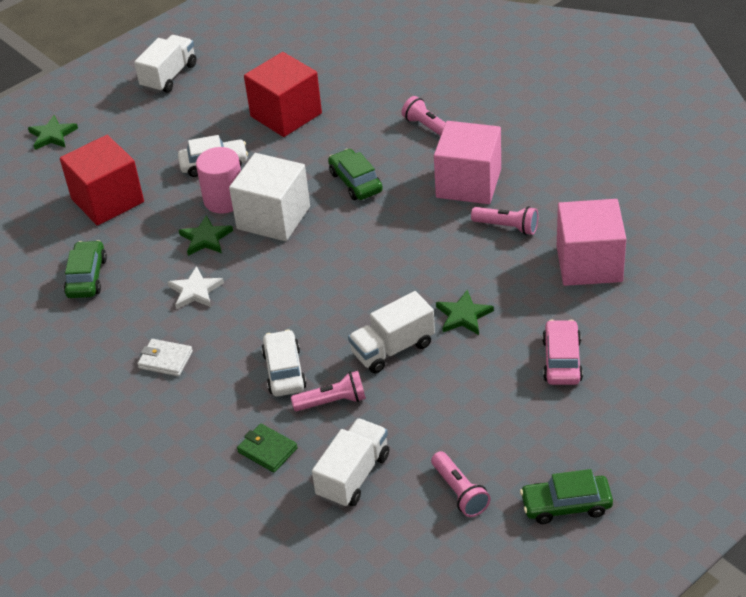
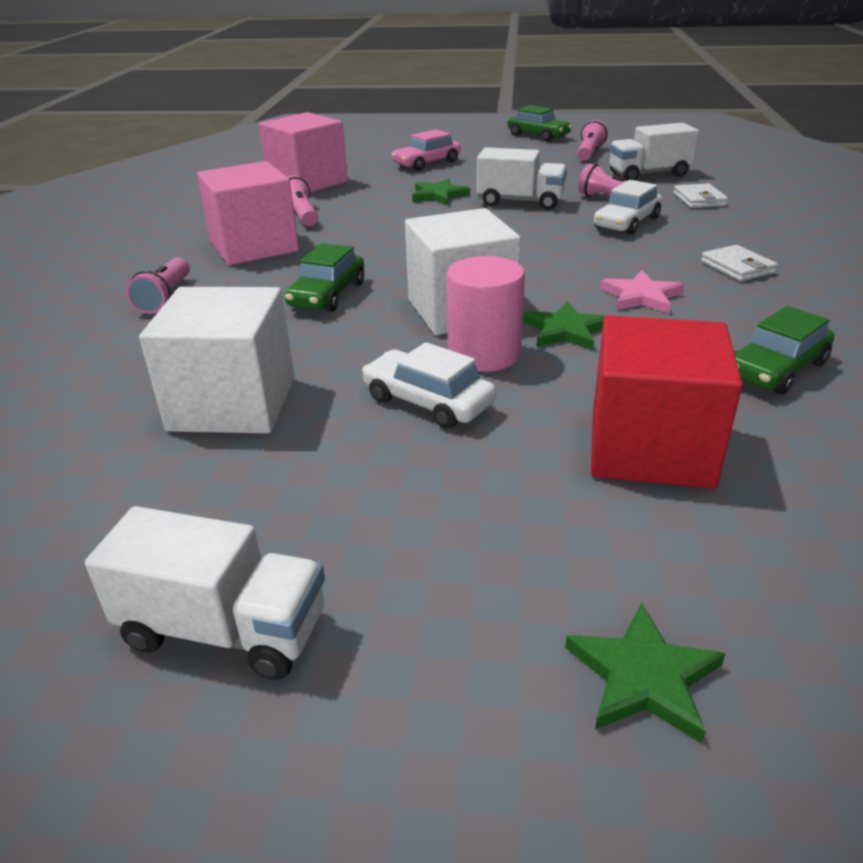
camera: 135 degrees left, 10 degrees down
(169, 76) = (224, 630): white truck -> white truck turned 150 degrees counterclockwise
(195, 291) = (641, 296): white star -> pink star
(267, 450) = (699, 199): green wallet -> white wallet
(286, 115) = (233, 404): red cube -> white cube

